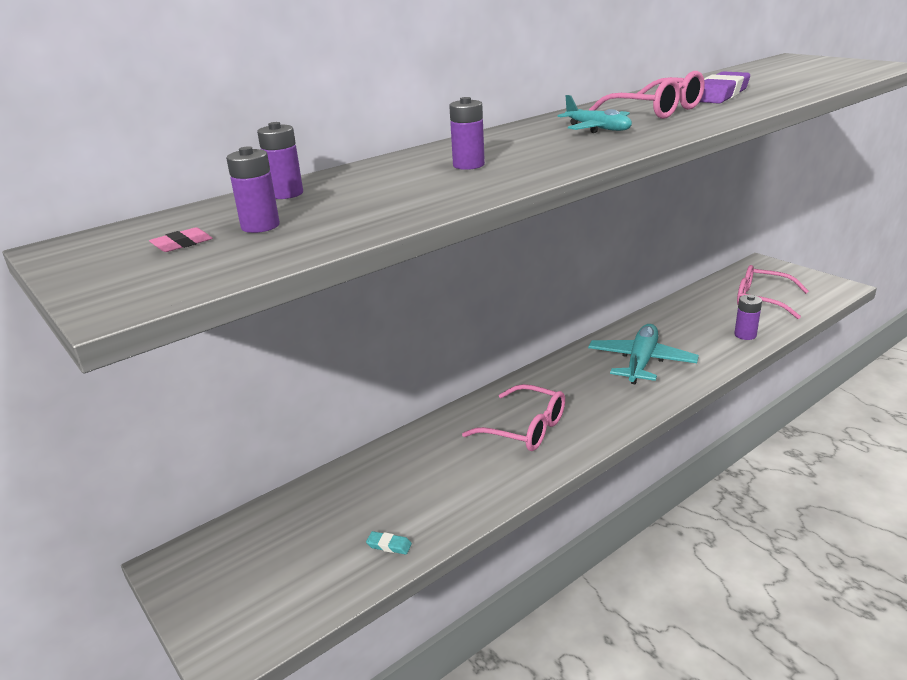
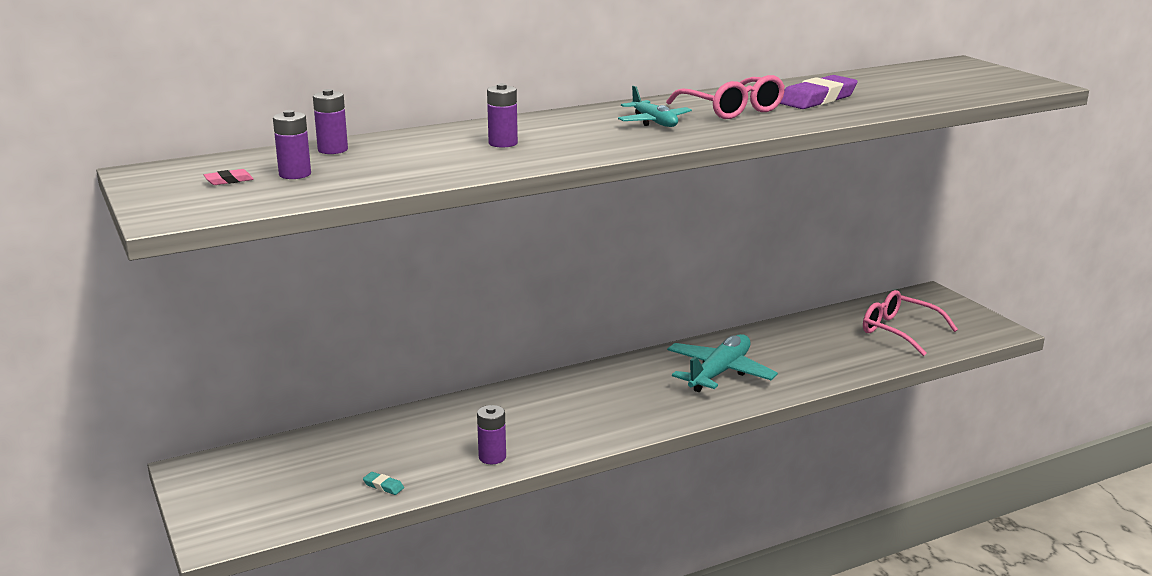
camera: 10 degrees right, 5 degrees down
(525, 429) = (561, 414): pink glasses -> none
(745, 335) = (851, 363): purple battery -> purple battery (492, 457)

